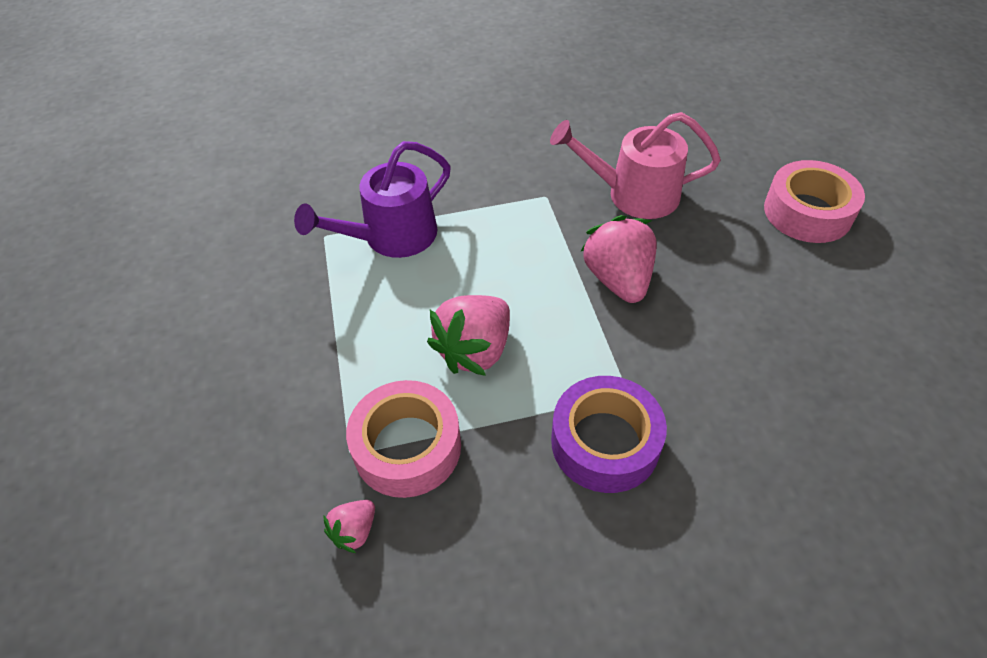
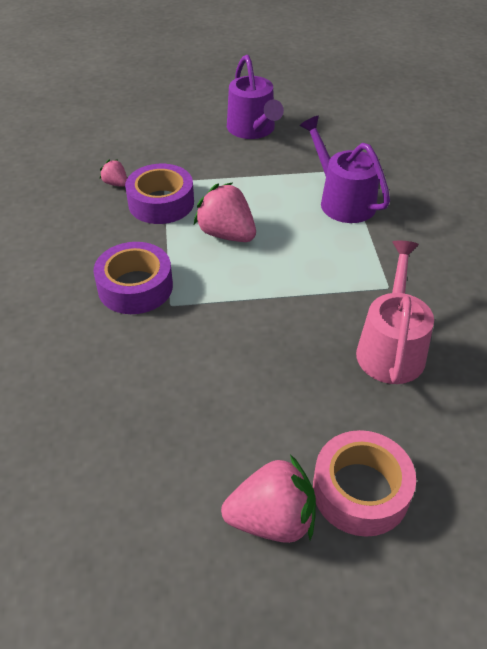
camera: 95 degrees right, 5 degrees down
(203, 348) = (253, 129): none -> purple watering can
(407, 447) = (161, 203): pink tape -> purple tape
(618, 279) = (282, 318): pink strawberry -> pink strawberry (272, 519)

